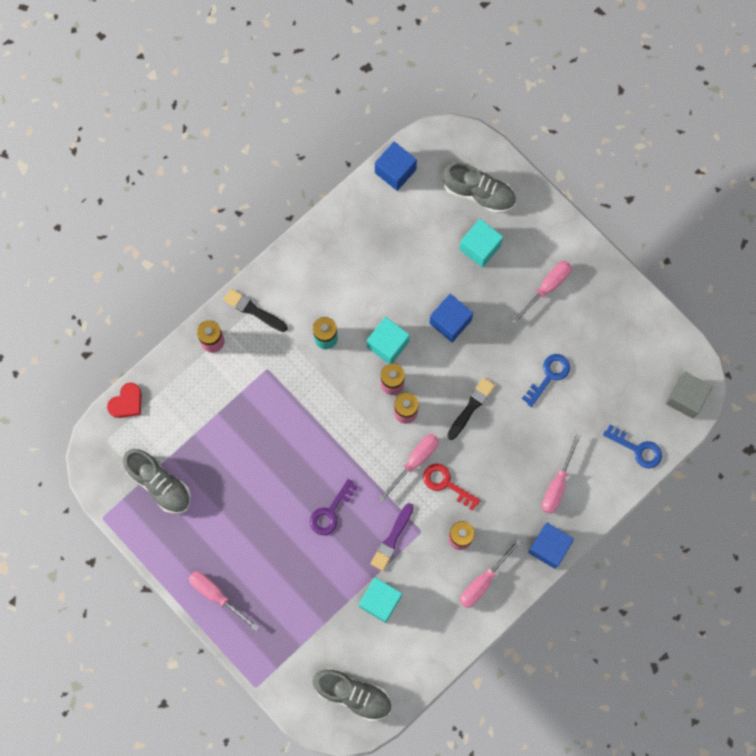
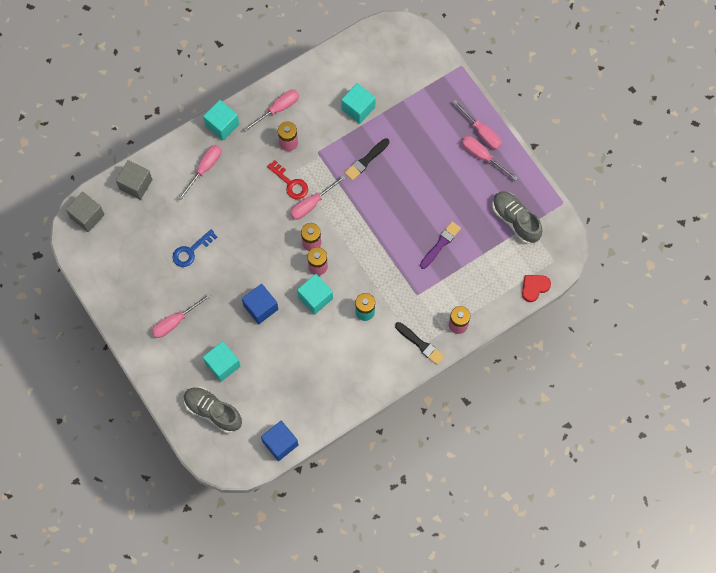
camera: 170 degrees left, 5 degrees down
(211, 562) = (482, 156): none -> pink screwdriver
(330, 512) = (384, 177): purple key -> none
(353, 694) = (390, 49): grey shoe -> none
(392, 539) = (340, 150): purple brush -> purple brush (440, 244)
(471, 407) = (258, 237): black brush -> black brush (366, 160)
(549, 547) = (222, 125): blue cube -> turquoise cube
(637, 449) = (136, 184): blue key -> grey cube

